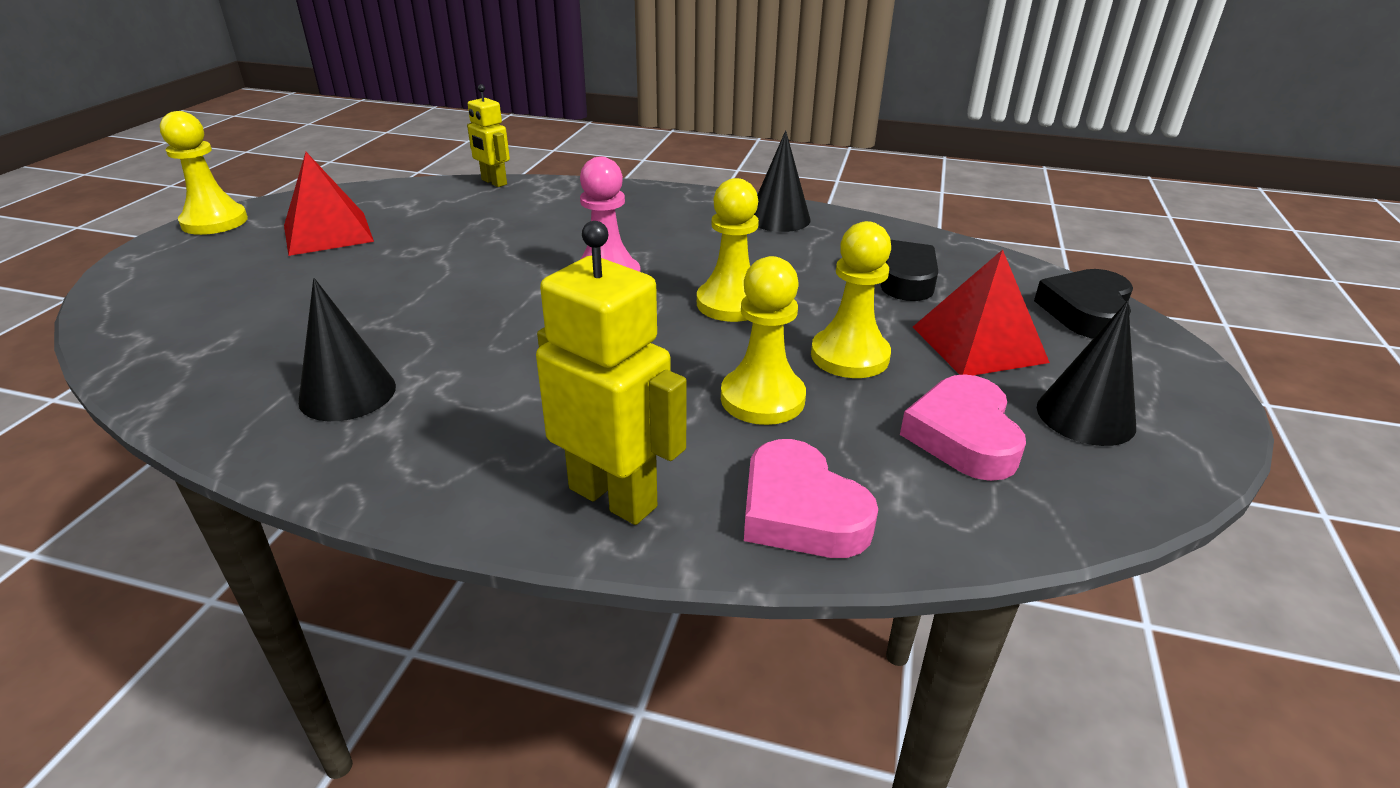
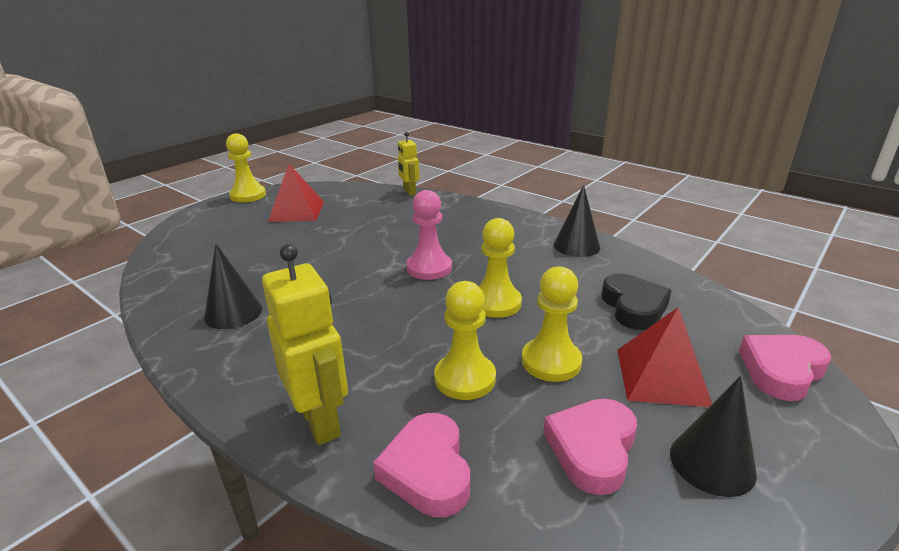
camera: 25 degrees right, 5 degrees down
(1086, 312) = (781, 371): black heart -> pink heart

